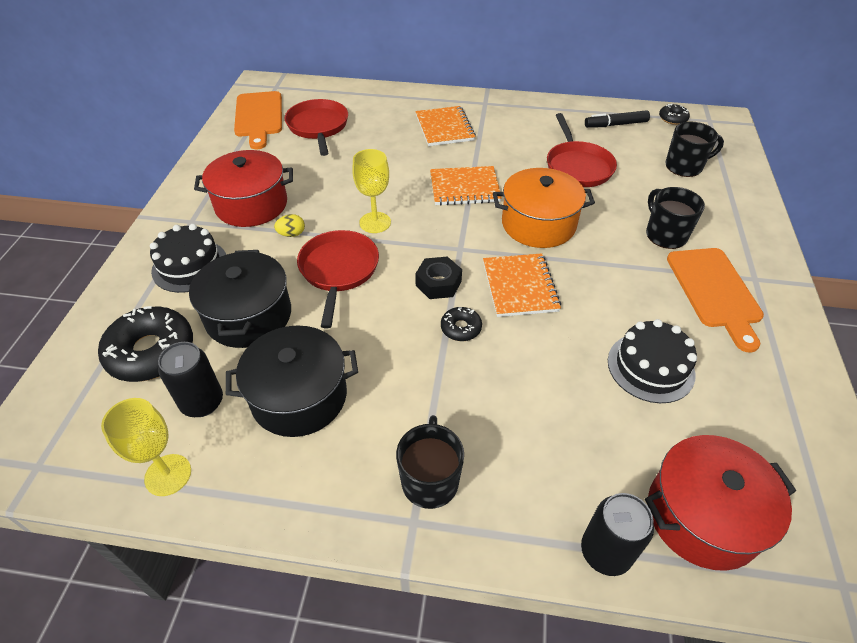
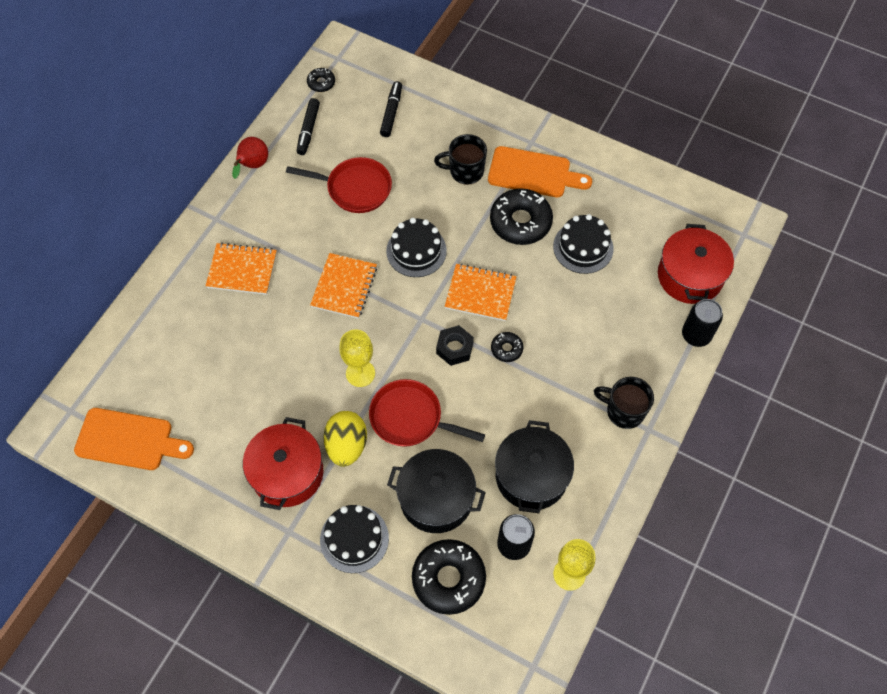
camera: 70 degrees left, 15 degrees up
(291, 234) = (347, 445): yellow egg -> yellow egg, size x2.03
(318, 127) = (180, 385): red pan -> none
(538, 224) = (416, 251): orange pot -> black cake
(551, 106) = (252, 166): none -> red pear
(638, 297) = (520, 222): none -> black donut
(684, 166) = (391, 112): black mug -> black marker

